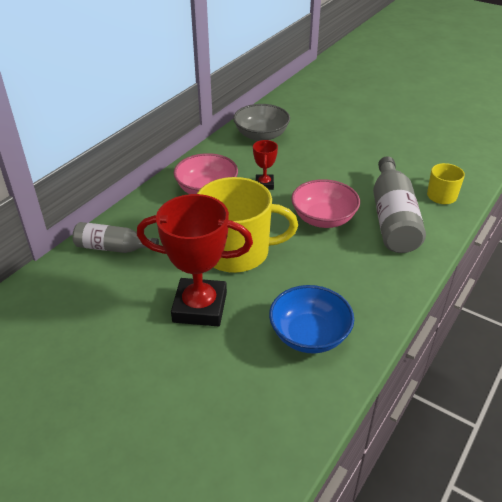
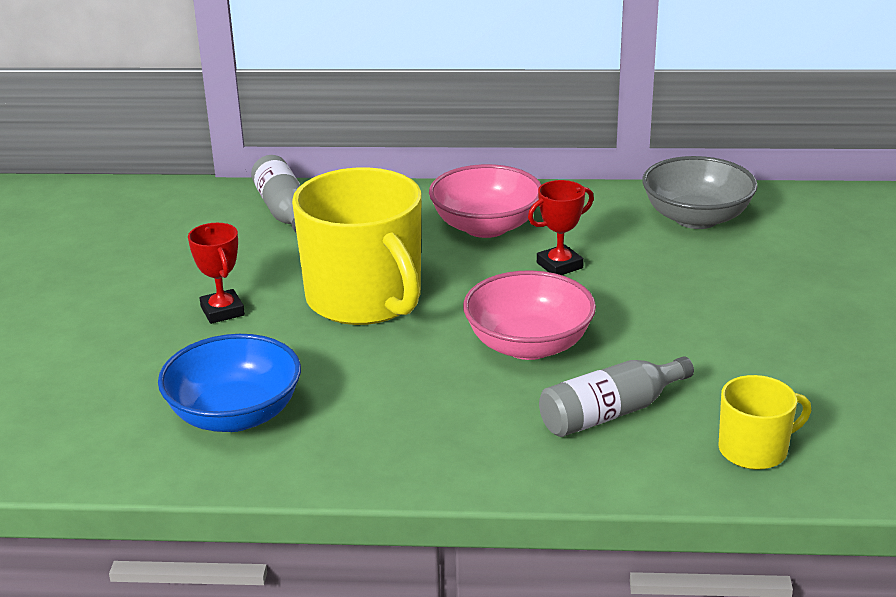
camera: 60 degrees right, 10 degrees down
(200, 307) = (222, 311): red trophy -> red trophy, size x0.48
(393, 218) = (610, 413): grey bottle -> grey bottle, size x0.61

